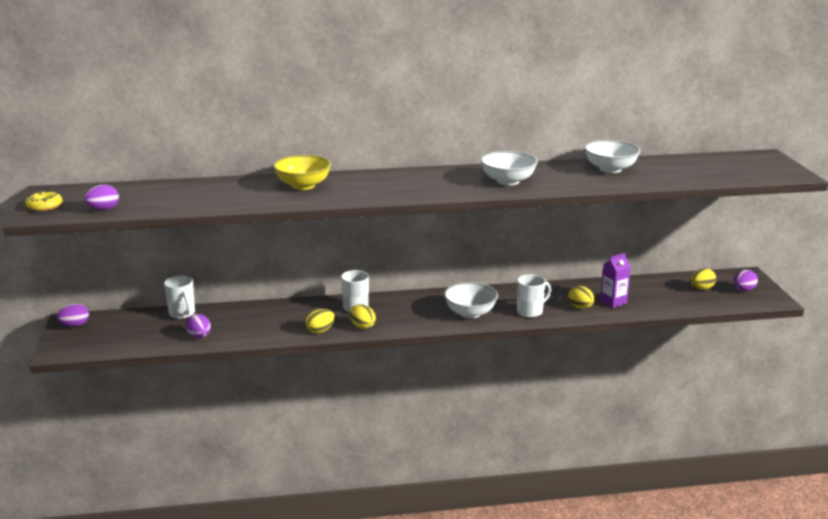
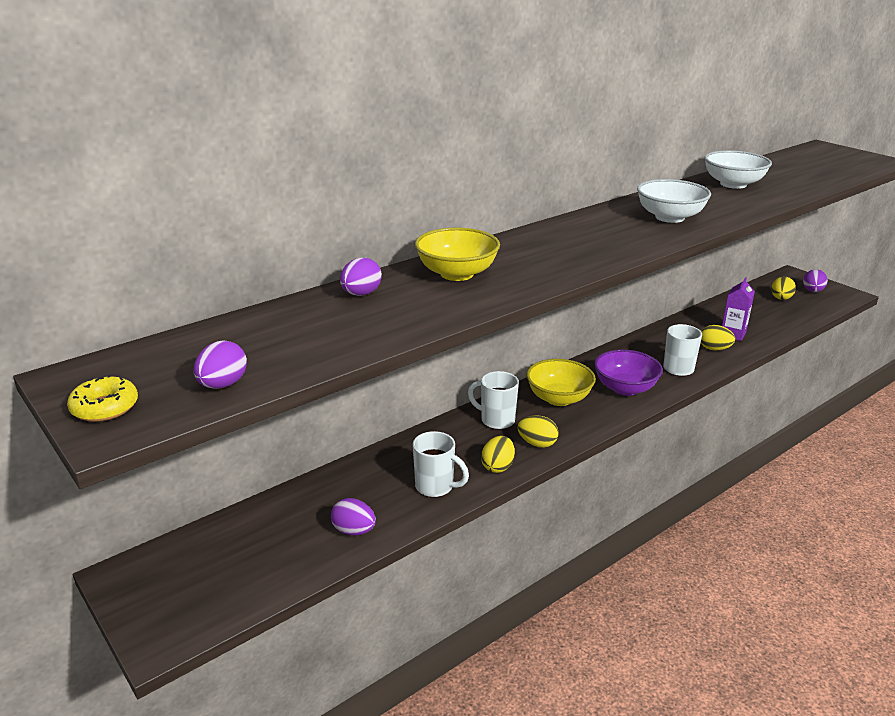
camera: 30 degrees left, 5 degrees up
(75, 325) = (139, 581): purple egg -> purple egg (361, 294)
(182, 314) = (288, 503): white mug -> white mug (435, 487)
(414, 306) = (559, 398): none -> yellow bowl
(470, 313) = (625, 388): white bowl -> purple bowl

